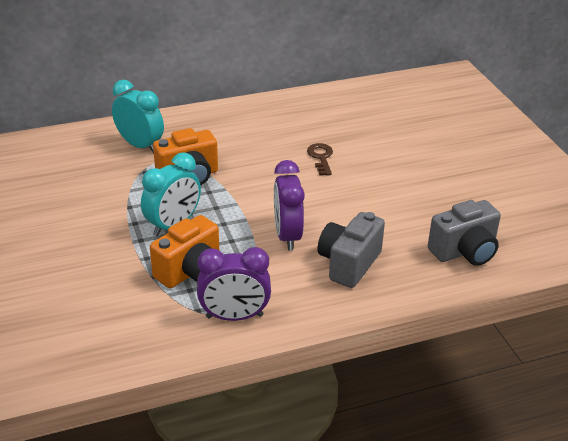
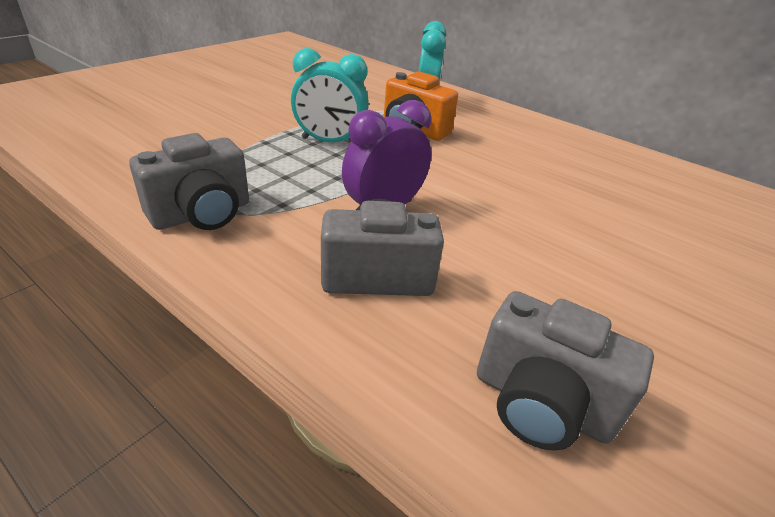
camera: 55 degrees right, 0 degrees up
(191, 271) = (263, 169): orange camera -> none
(234, 316) = (202, 214): purple clock -> grey camera
(321, 157) = (555, 193): brown key -> none

